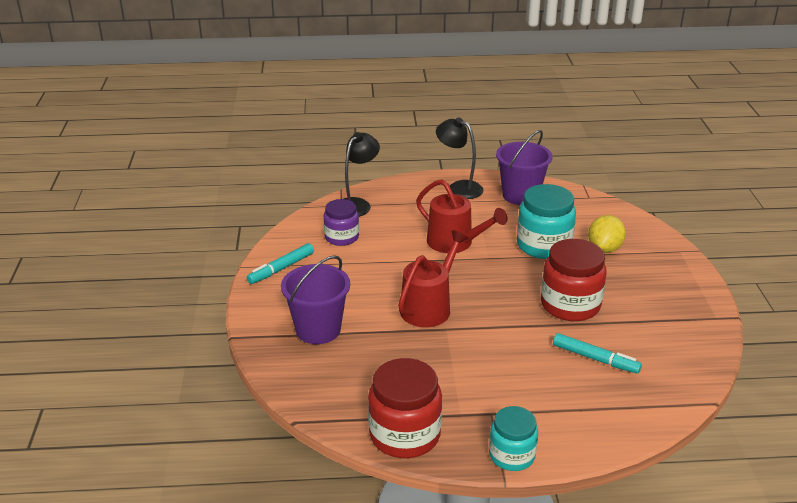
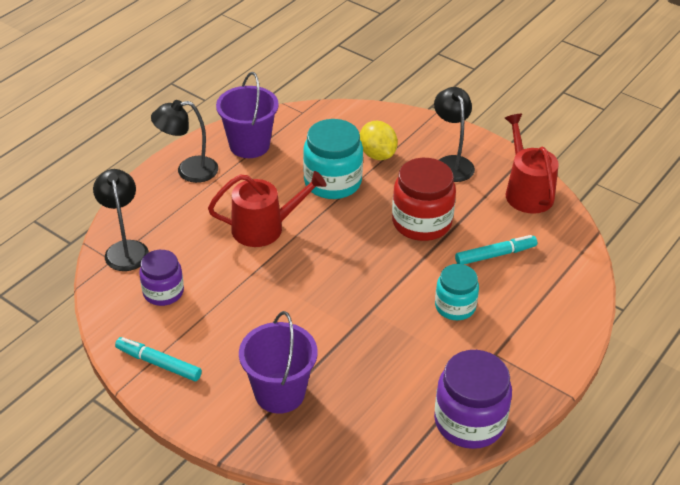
camera: 50 degrees left, 10 degrees up
(281, 268) = (158, 363): turquoise marker -> turquoise marker turned 120 degrees clockwise
(405, 435) = (469, 421): red jar -> purple jar
(429, 307) = (331, 303): red watering can -> red watering can (527, 192)
(512, 455) = (550, 374): turquoise jar -> turquoise jar (455, 306)
(656, 286) = (451, 163): none -> black lamp

